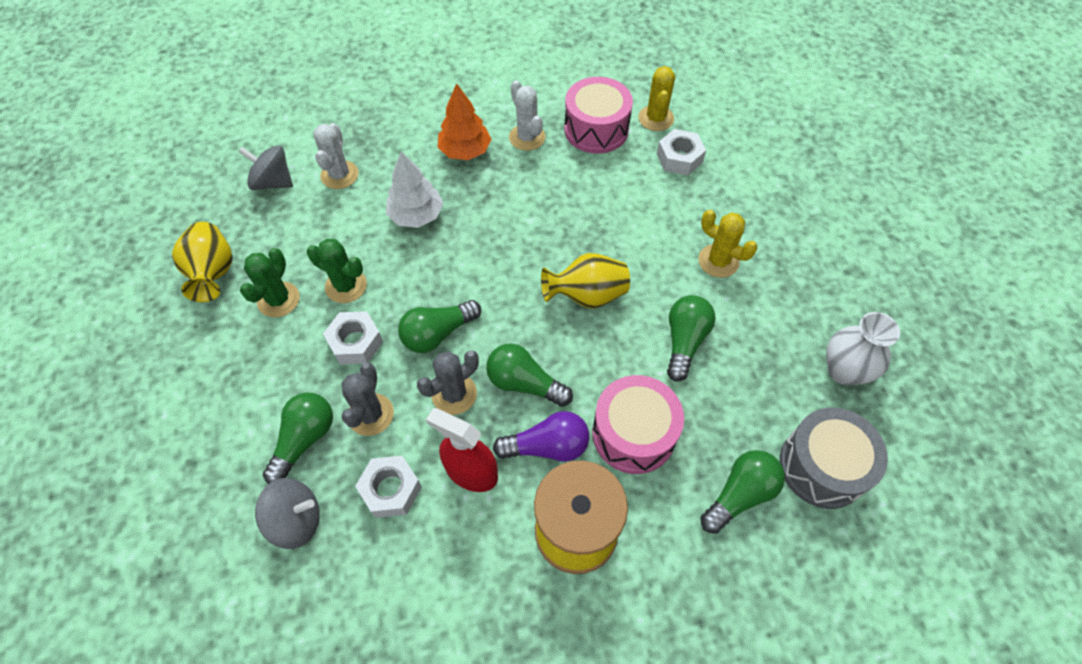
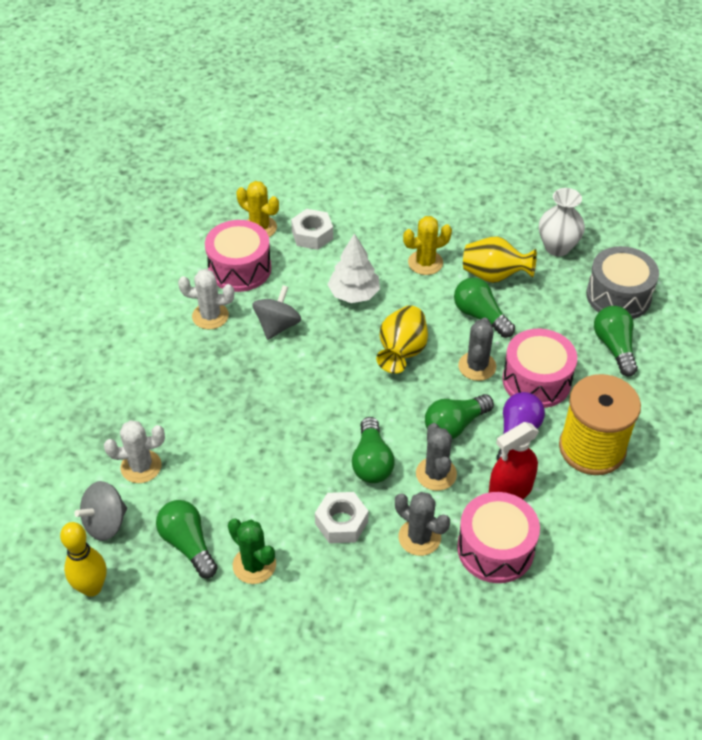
camera: 60 degrees left, 10 degrees down
(209, 205) = (92, 587): none -> yellow bowling pin
(213, 273) = (183, 609): yellow vase -> yellow vase (494, 276)
(296, 520) = (485, 624): grey spinning top -> grey spinning top (277, 326)
(304, 440) = (414, 593): green light bulb -> green light bulb (188, 544)
(339, 175) = (141, 466): white cactus -> white cactus turned 45 degrees counterclockwise
(346, 286) = (276, 508): green cactus -> none
(391, 490) = (495, 549): white nut -> pink drum
(416, 215) = (236, 427): white tree -> white tree (354, 294)
(465, 151) = (190, 364): orange tree -> none
(614, 369) = (477, 366): none -> grey cactus

